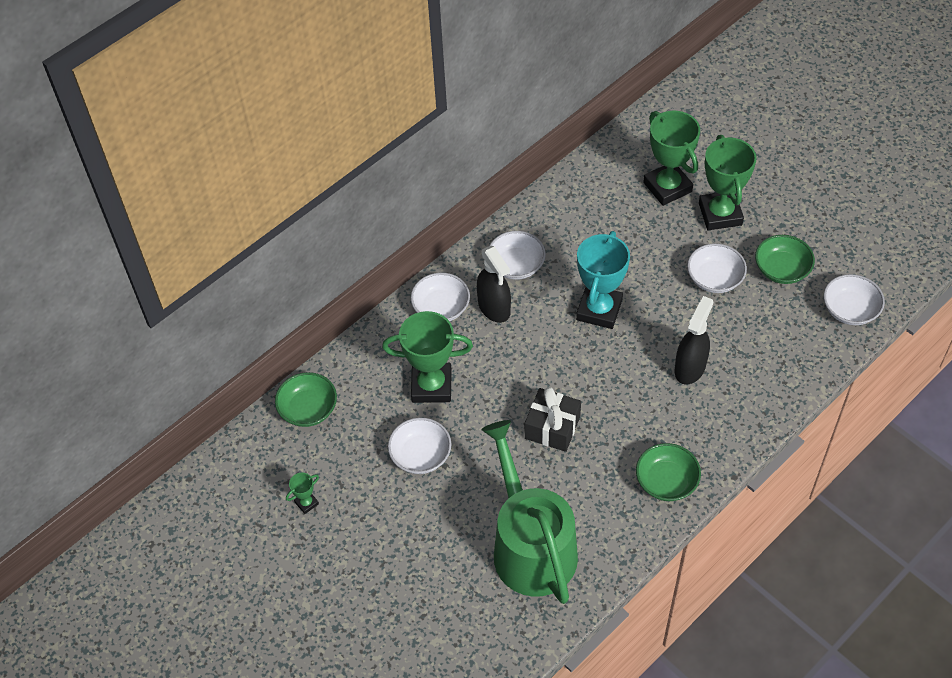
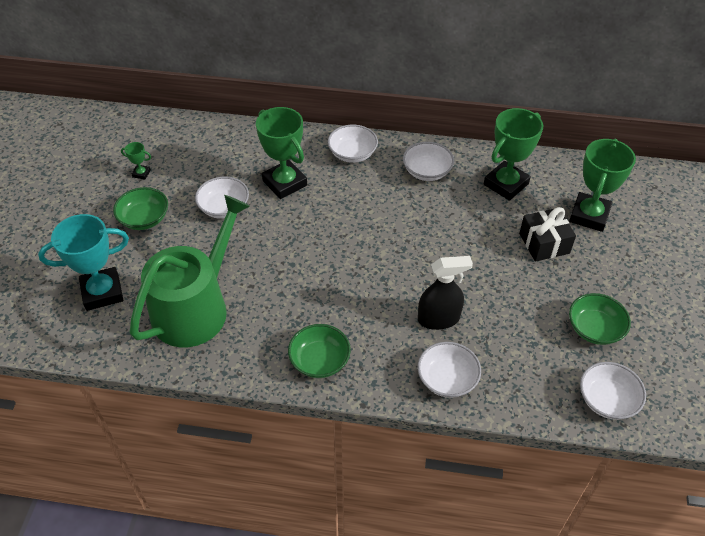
camera: 50 degrees right, 5 degrees down
(308, 409) = (214, 136): green bowl -> green bowl (144, 219)
(494, 307) = (379, 179): black spray bottle -> none
(552, 427) = (308, 265): black gift -> black gift (544, 243)
(599, 310) = (436, 236): turquoise trophy -> turquoise trophy (102, 292)
(714, 278) = (538, 289): white bowl -> white bowl (447, 379)
(720, 214) = (602, 260): green trophy -> green trophy (506, 184)

